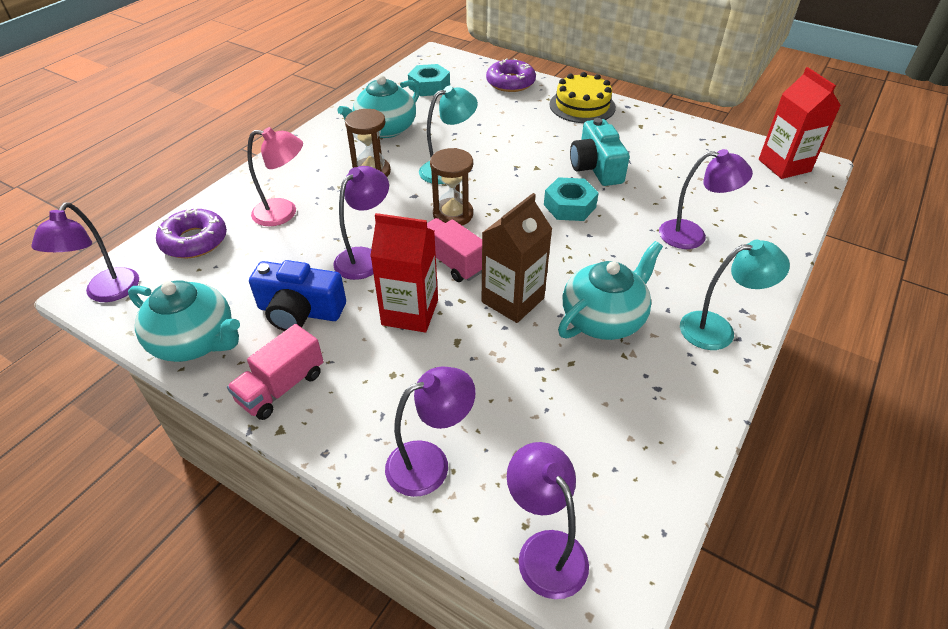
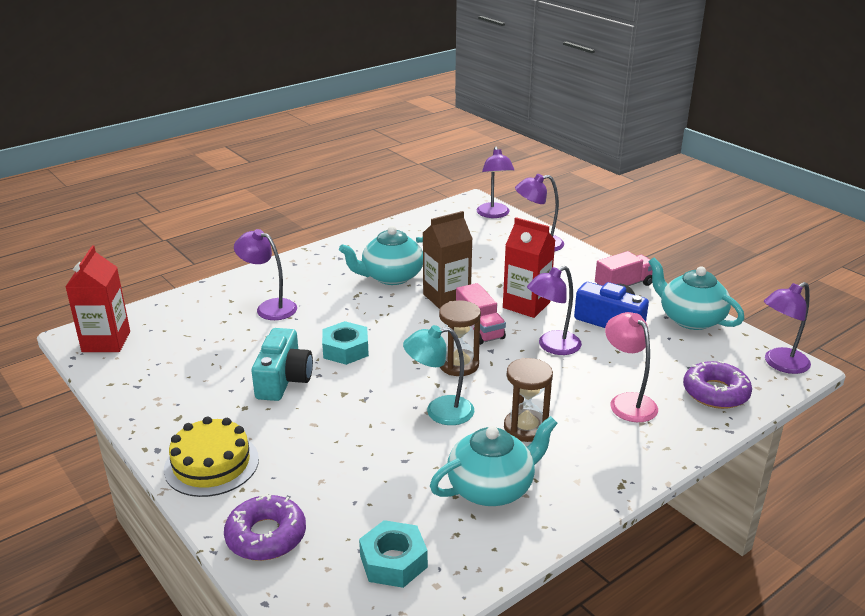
camera: 160 degrees left, 15 degrees down
(107, 293) = (780, 364): purple lamp -> purple lamp turned 150 degrees counterclockwise
(284, 213) = (627, 402): pink lamp -> pink lamp turned 45 degrees clockwise
(718, 329) = (323, 259): turquoise lamp -> none

